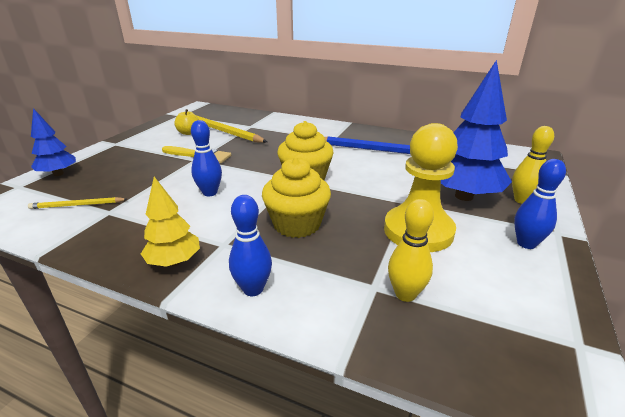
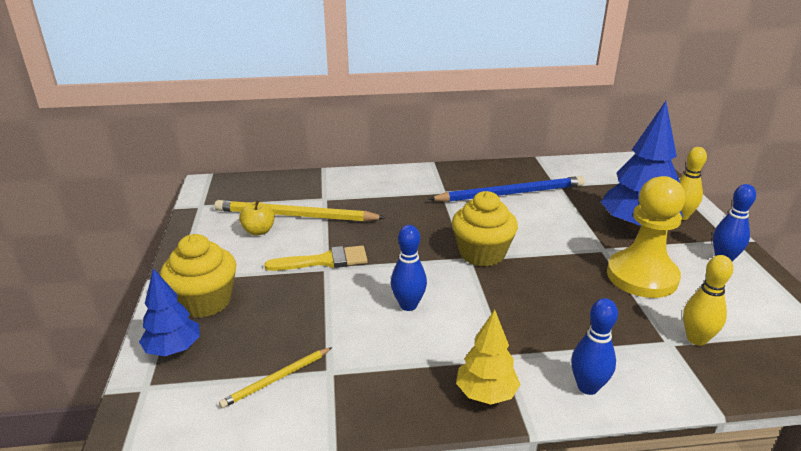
camera: 30 degrees left, 0 degrees up
(297, 224) = (540, 308): yellow cupcake -> yellow cupcake (205, 301)

